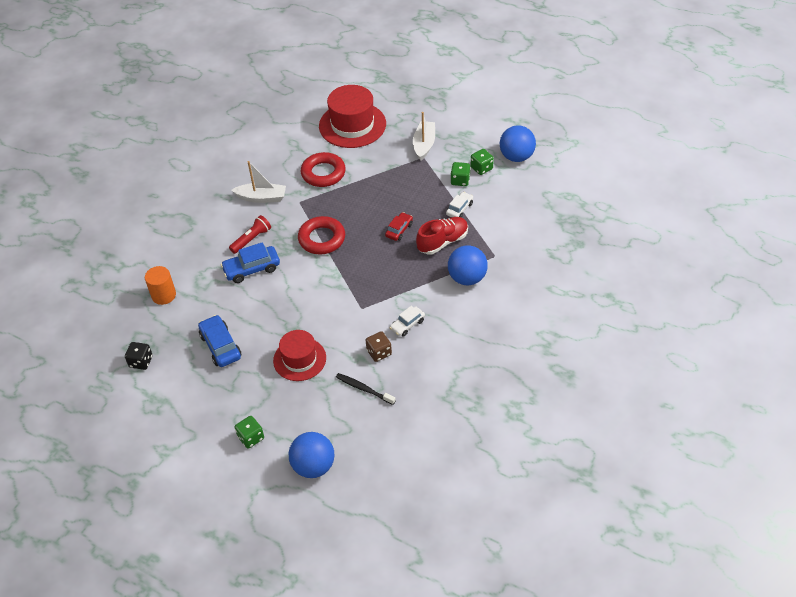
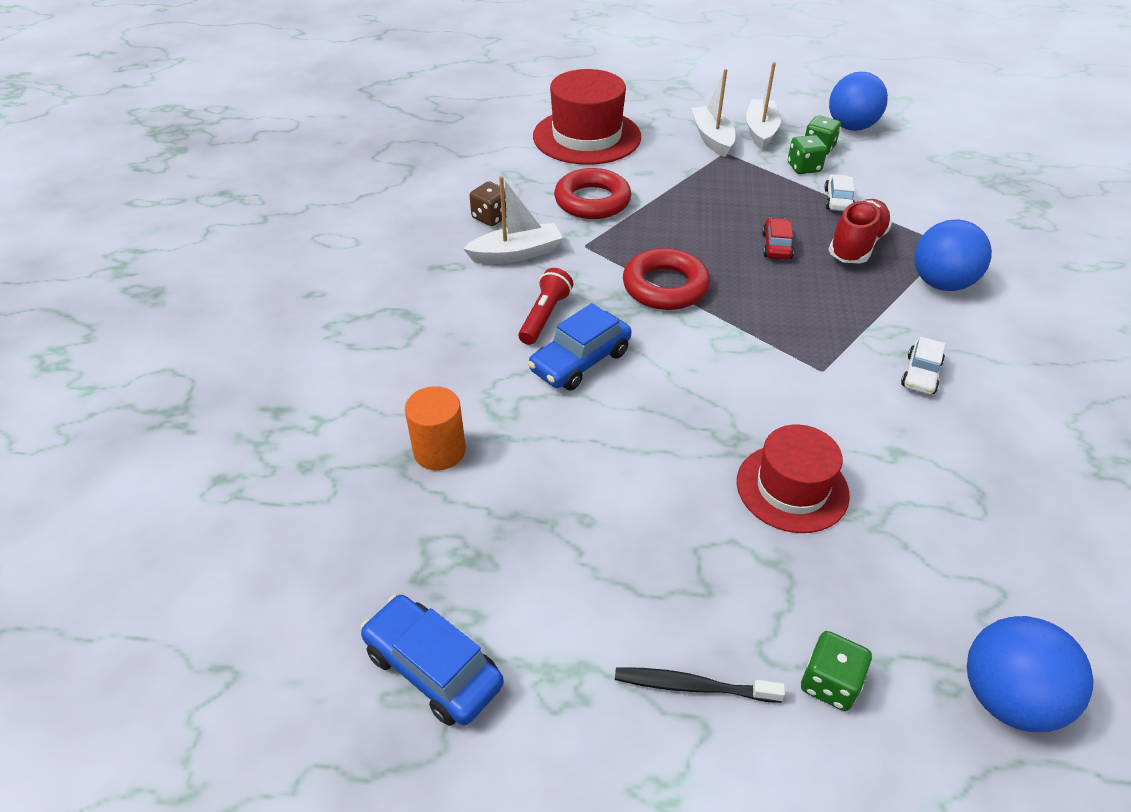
camera: 25 degrees left, 5 degrees down
(141, 362) = (473, 597): black dice -> none
(220, 346) = (622, 512): blue car -> blue car (433, 668)
(364, 389) = (953, 504): black toothbrush -> black toothbrush (692, 686)
(379, 352) = (918, 433): brown dice -> brown dice (491, 217)
(457, 146) = (760, 131): none -> white boat

